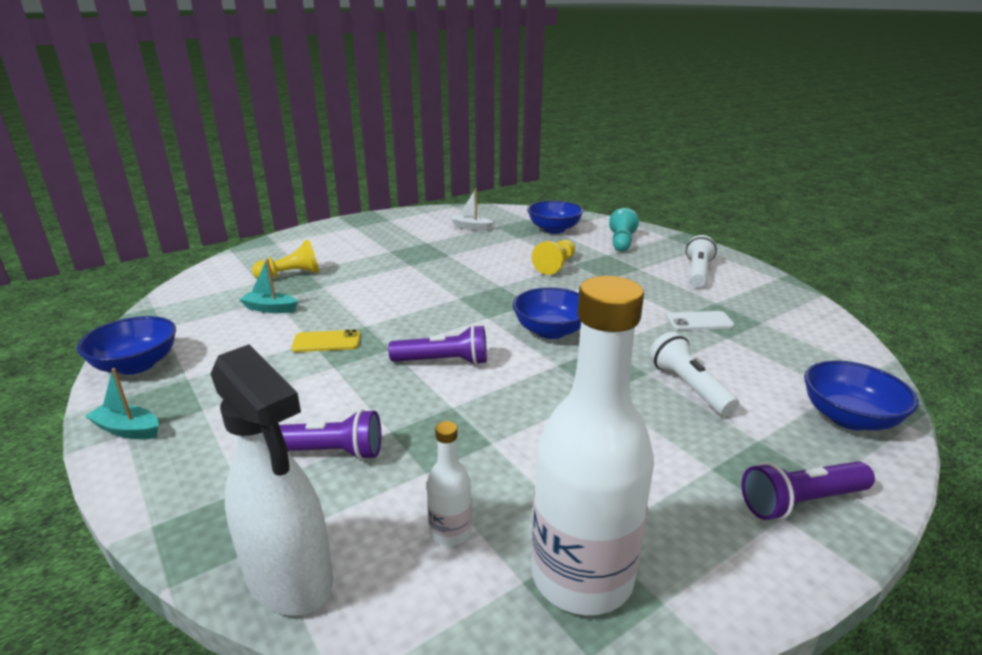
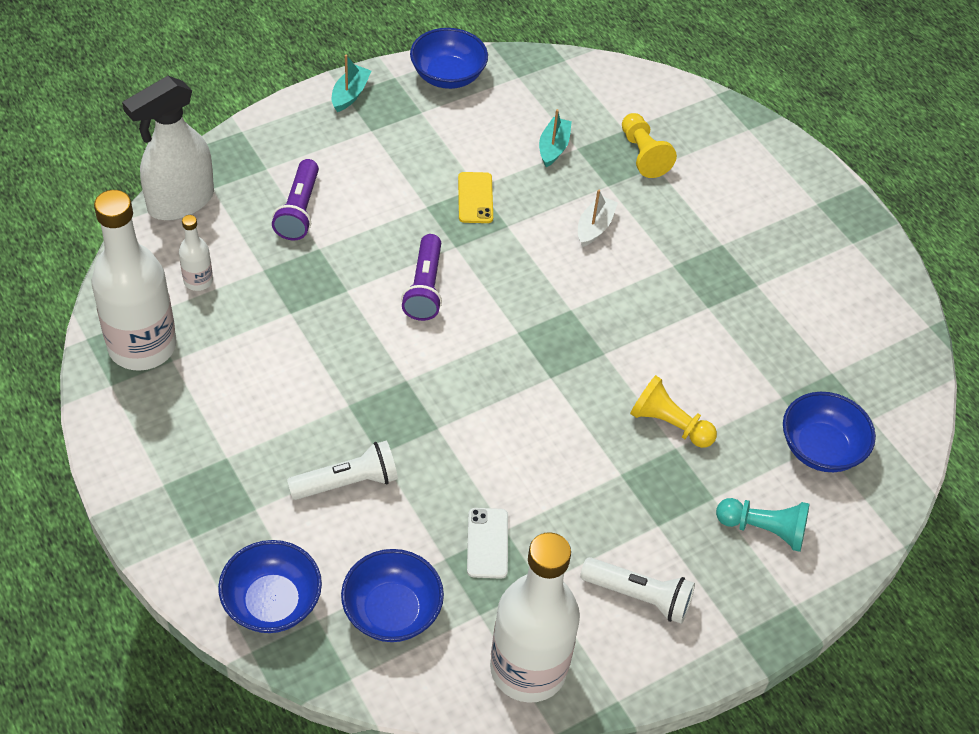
camera: 90 degrees right, 25 degrees up
(471, 227) = (823, 341): white boat -> white boat (594, 227)
(551, 331) = (478, 386): blue bowl -> blue bowl (392, 611)
(786, 304) = (528, 669): none -> white bottle
(801, 502) = (175, 505): purple flashlight -> none

